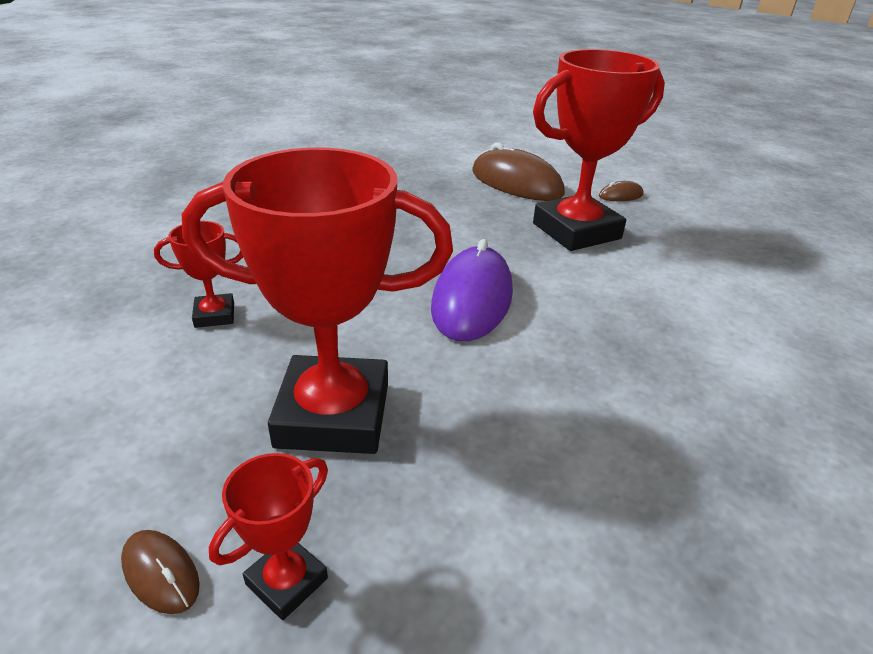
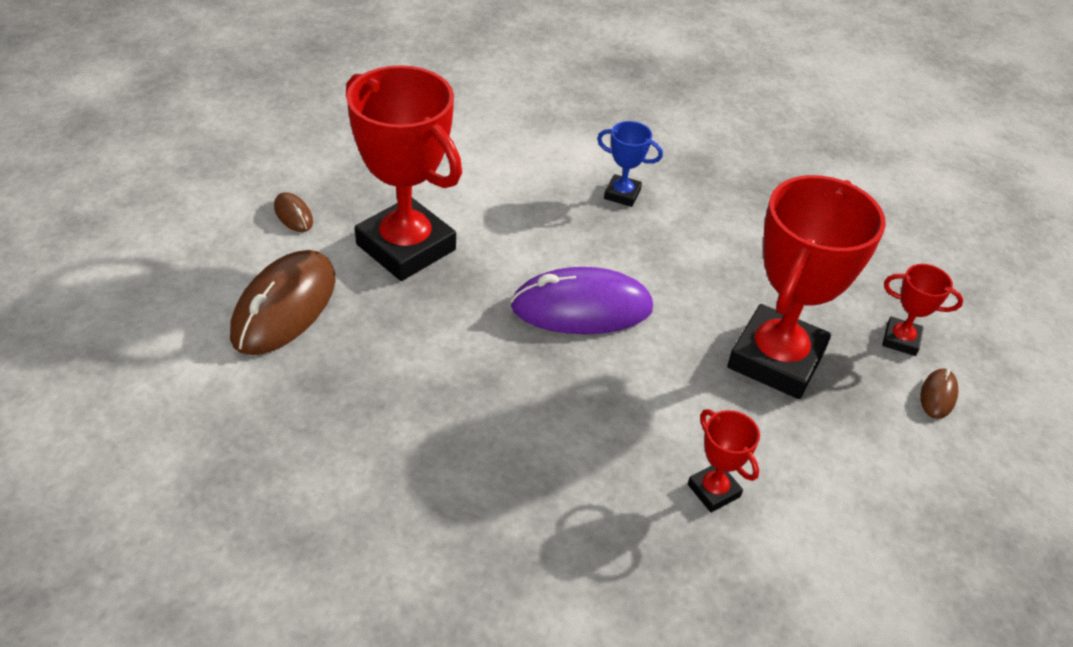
camera: 110 degrees left, 10 degrees up
(333, 414) = (776, 359): red trophy -> red trophy turned 45 degrees clockwise
(664, 374) = (622, 194): none -> blue trophy

